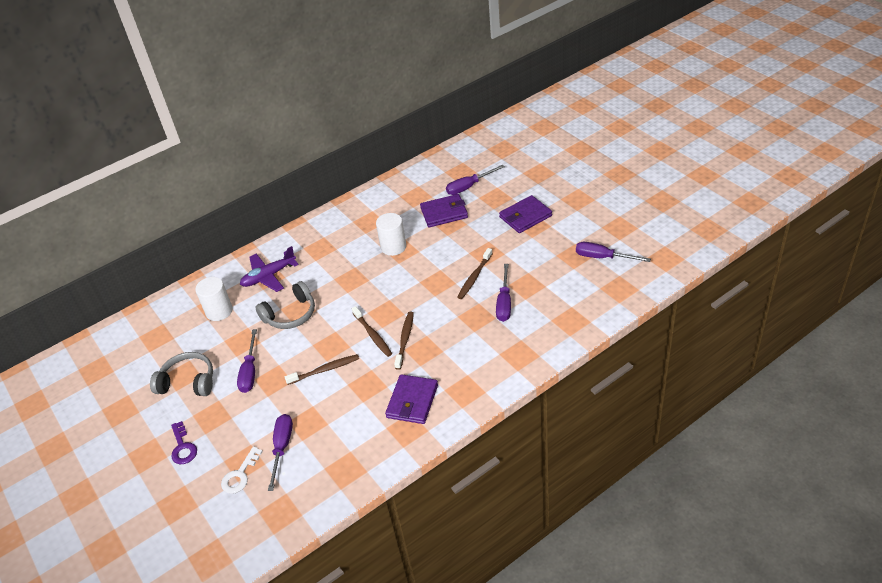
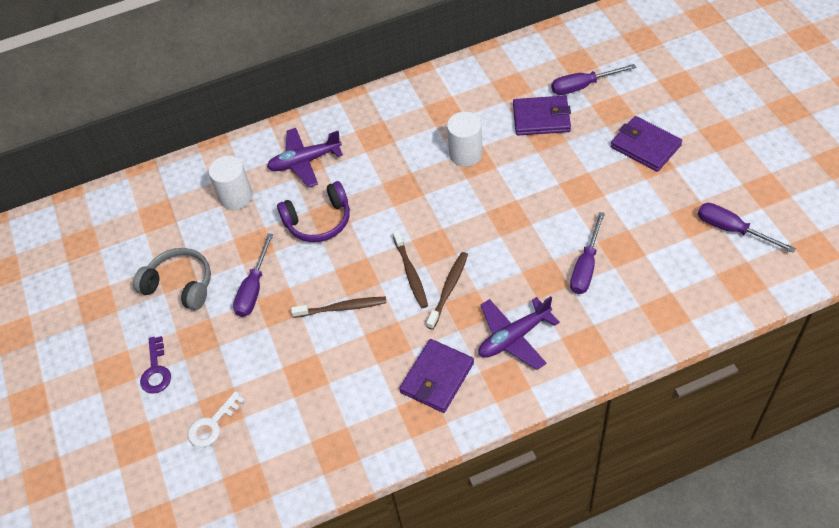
camera: 15 degrees right, 10 degrees up
(282, 448) = (268, 401): purple screwdriver -> none
(290, 314) = (319, 221): grey headphones -> purple headphones
(464, 361) = (514, 337): none -> purple plane
(474, 277) = (557, 220): brown toothbrush -> none
(525, 216) = (645, 146): purple wallet -> purple wallet turned 60 degrees clockwise

